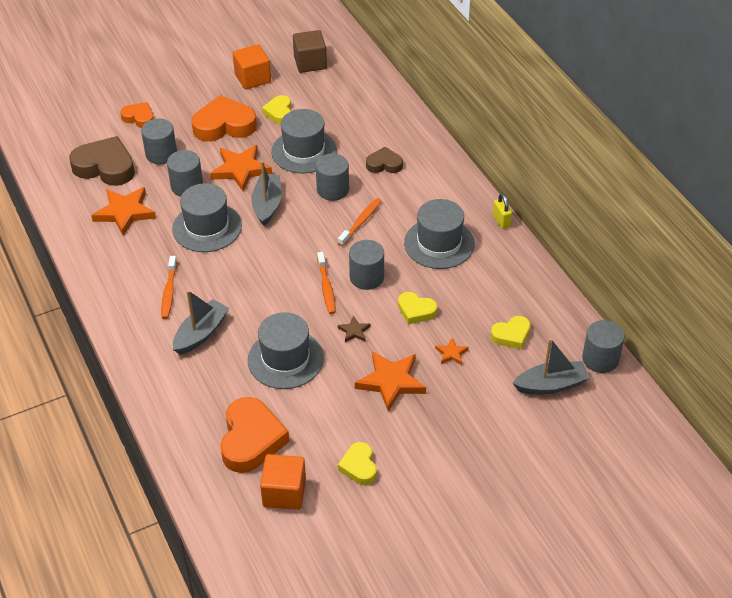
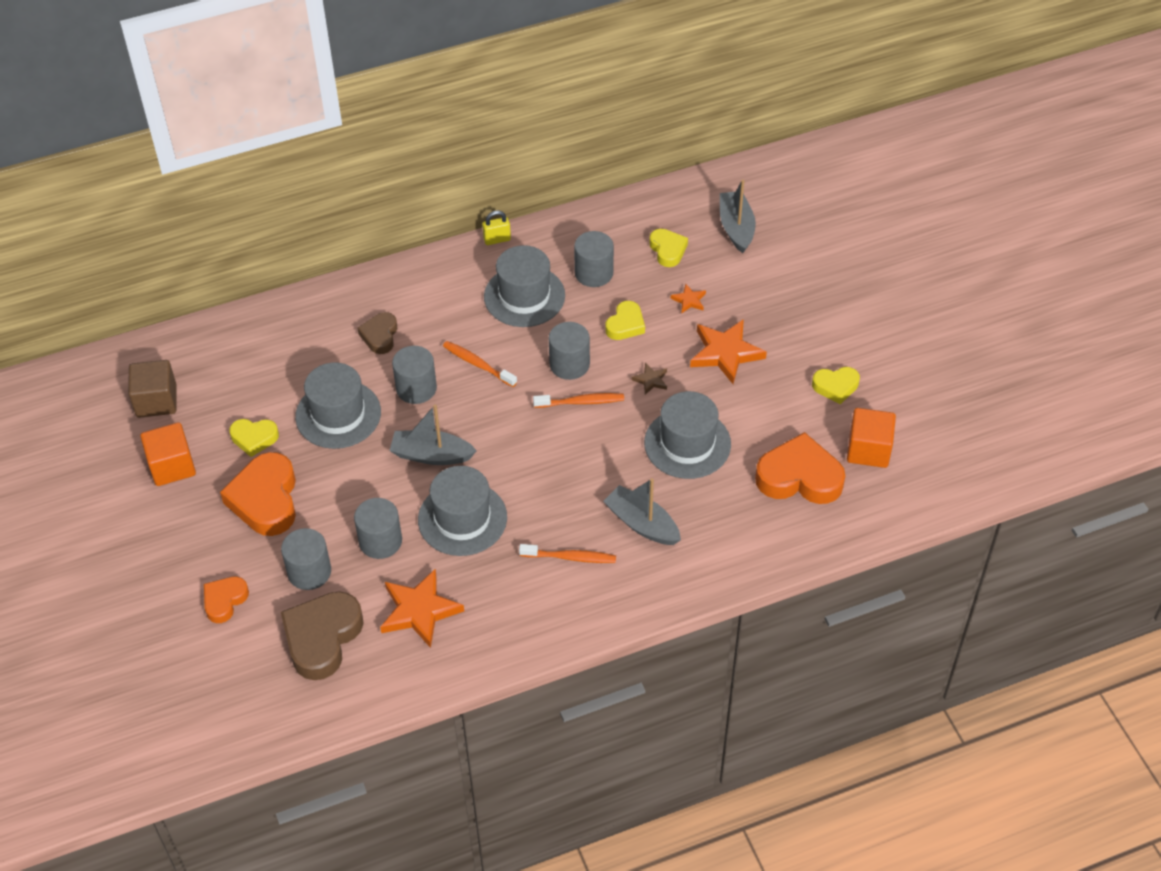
camera: 85 degrees left, 5 degrees up
(241, 170) = (360, 482): orange star -> none
(600, 359) = (705, 187): grey cylinder -> grey cylinder (594, 273)

